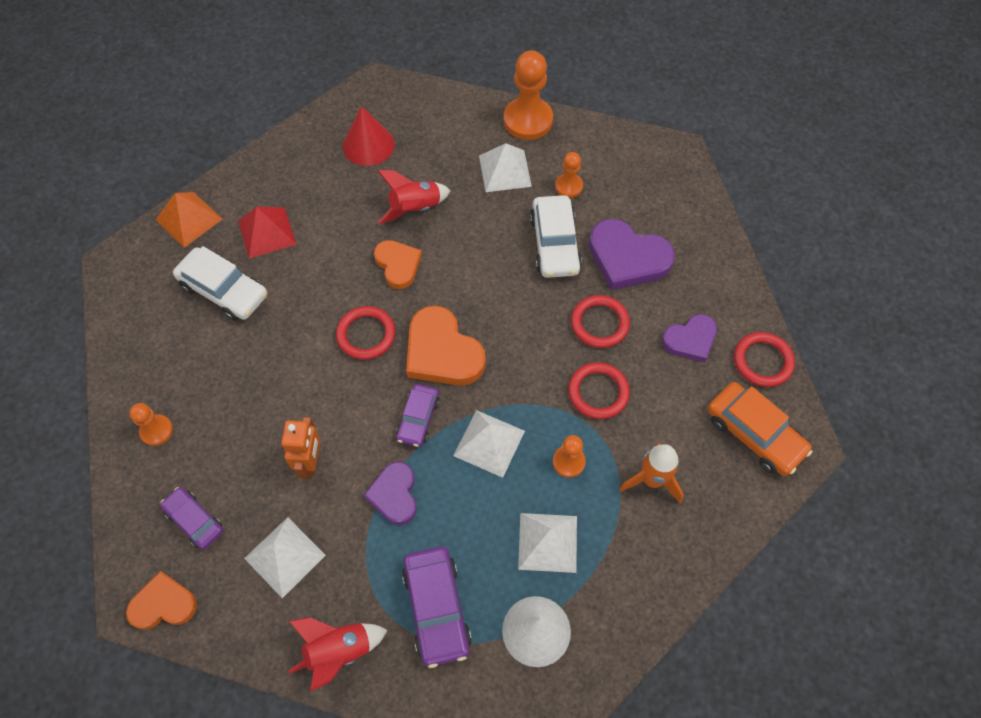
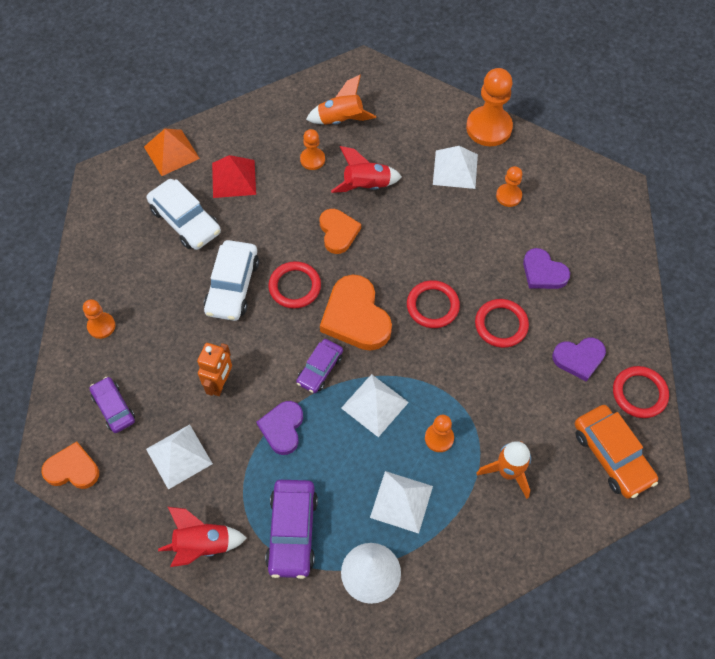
camera: 15 degrees right, 0 degrees up
(349, 193) = (312, 159): none -> orange pawn
(368, 145) = (341, 120): red cone -> orange rocket
(554, 244) = (481, 245): white car -> white car (232, 286)
(598, 392) = (482, 385): red ring -> red ring (432, 306)
(627, 258) = (543, 272): purple heart -> purple heart, size x0.63

